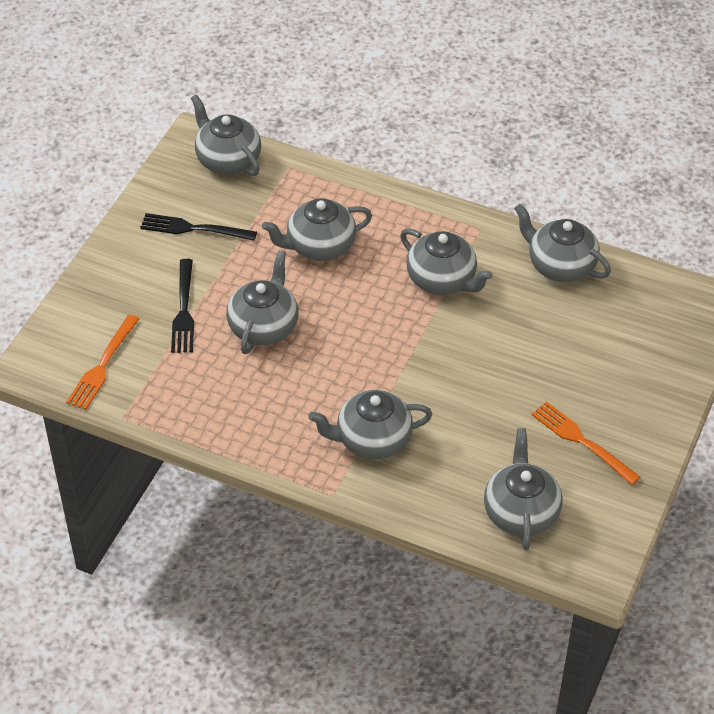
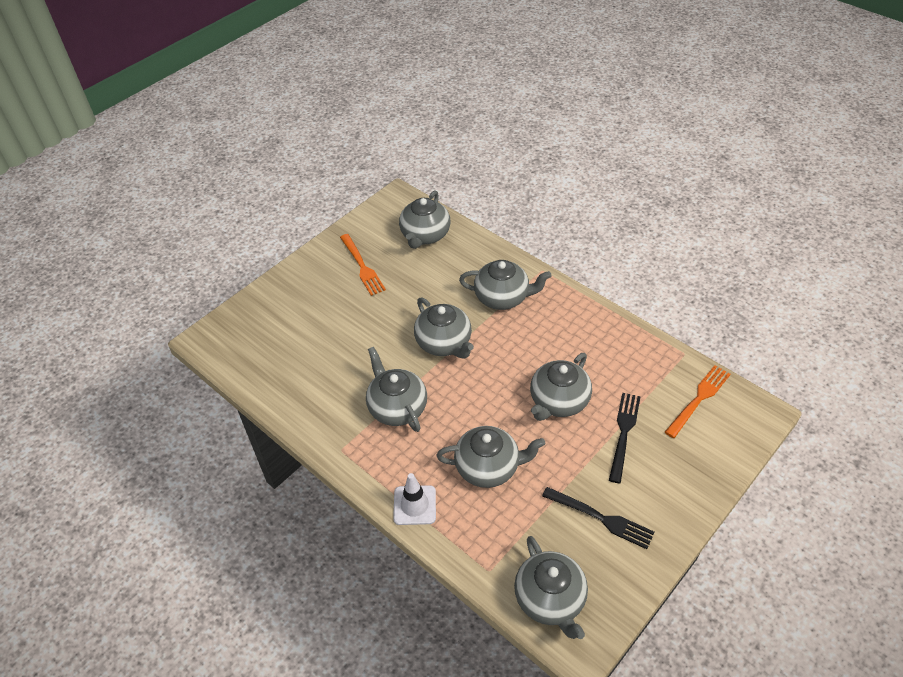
camera: 160 degrees left, 0 degrees up
(380, 199) = (414, 505): none -> white traffic cone
(560, 265) = (296, 397): grey teapot -> grey teapot (444, 343)

